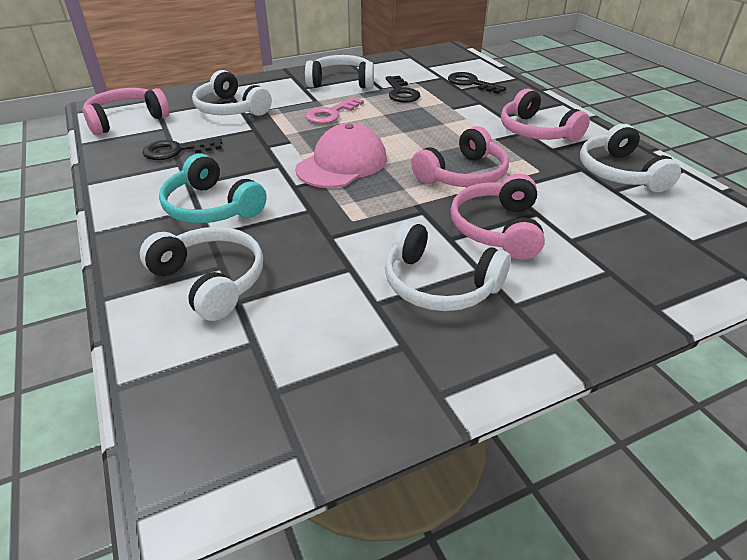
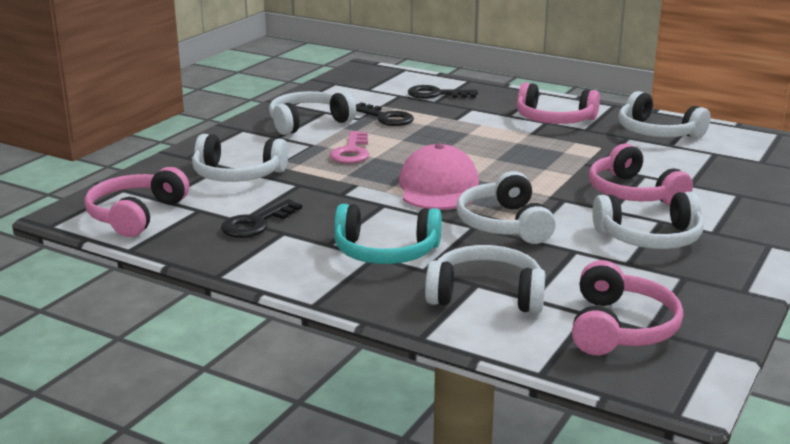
camera: 35 degrees left, 15 degrees down
(335, 217) = (504, 224): none -> white headphones
(463, 175) = (550, 166): pink headphones -> pink headphones (620, 328)

